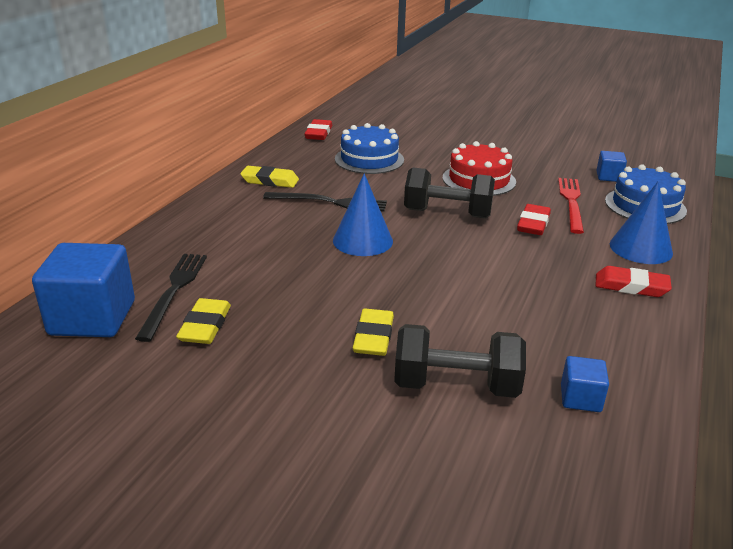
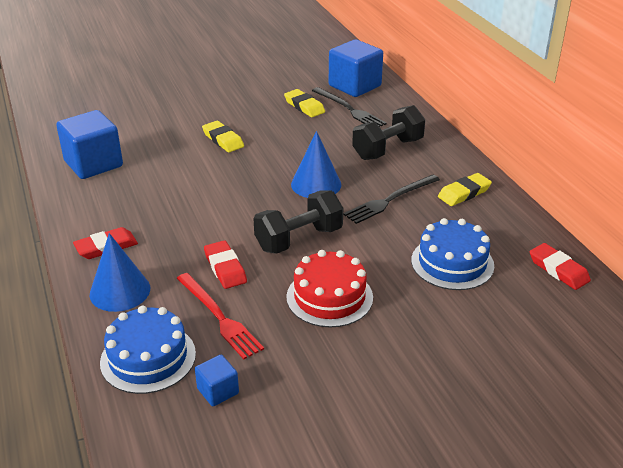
camera: 135 degrees right, 5 degrees up
(456, 385) = (158, 141): black dumbbell -> black dumbbell (387, 149)
(580, 398) = (93, 164): blue cube -> blue cube, size x2.04

